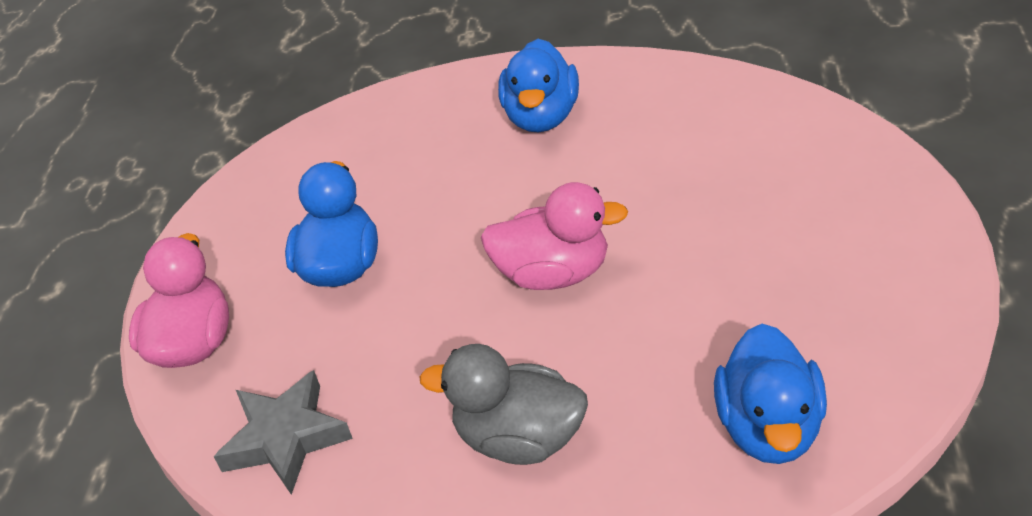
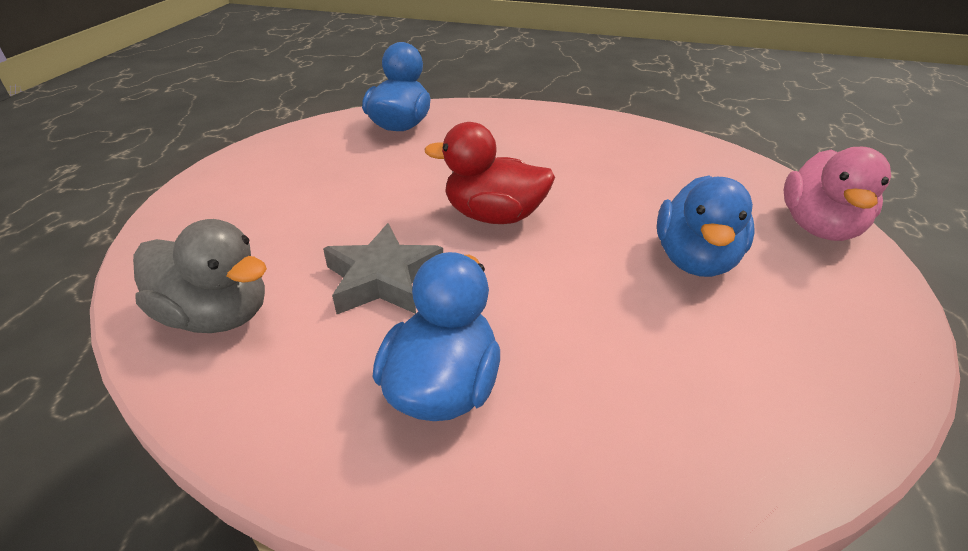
camera: 175 degrees left, 5 degrees down
(286, 438) = (705, 164): grey star -> grey star (383, 279)
(519, 438) = (546, 142): grey duck -> grey duck (217, 315)
(554, 273) = (494, 216): pink duck -> red duck

